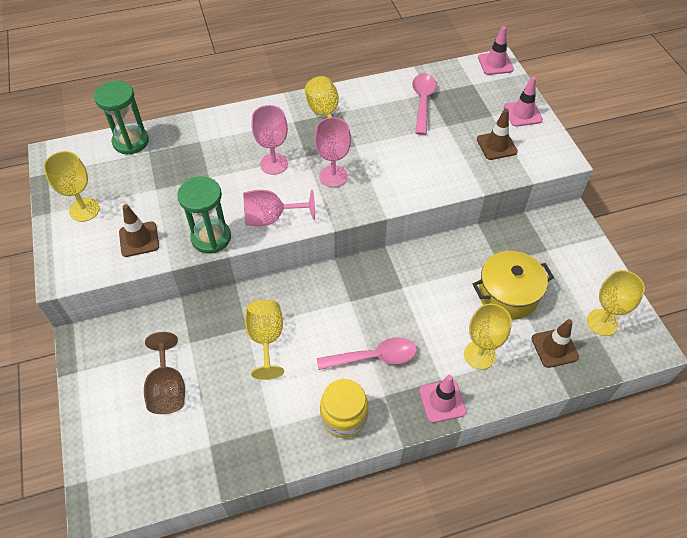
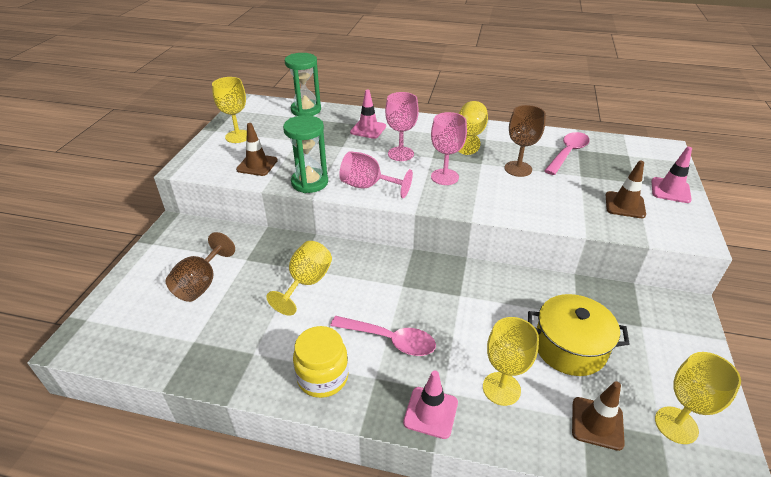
camera: 30 degrees right, 15 degrees down
(391, 139) = (518, 169): none -> brown goblet
(495, 63) = (662, 148): pink traffic cone -> pink traffic cone (368, 129)

